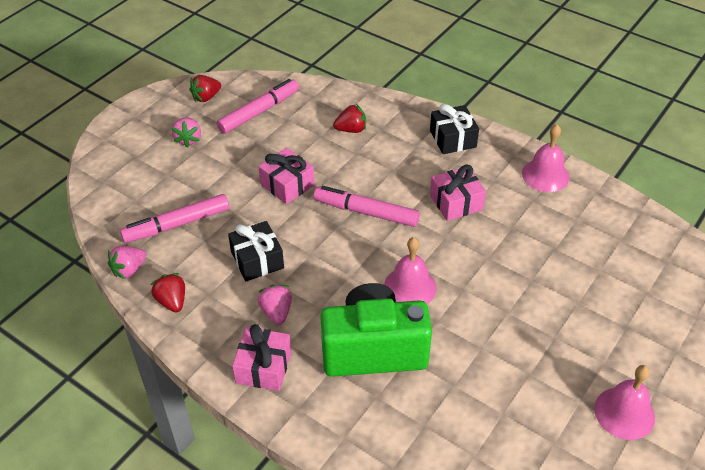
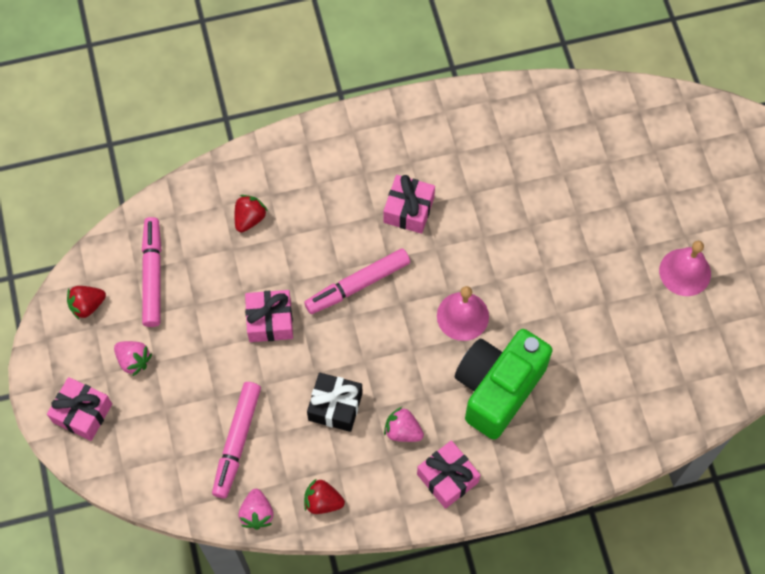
camera: 50 degrees left, 20 degrees up
(127, 139) = (82, 413): none -> pink gift
(206, 97) = (87, 305): red strawberry -> red strawberry turned 60 degrees clockwise
(453, 139) = (336, 150): black gift -> none
(545, 175) = (440, 119): pink bell -> none

